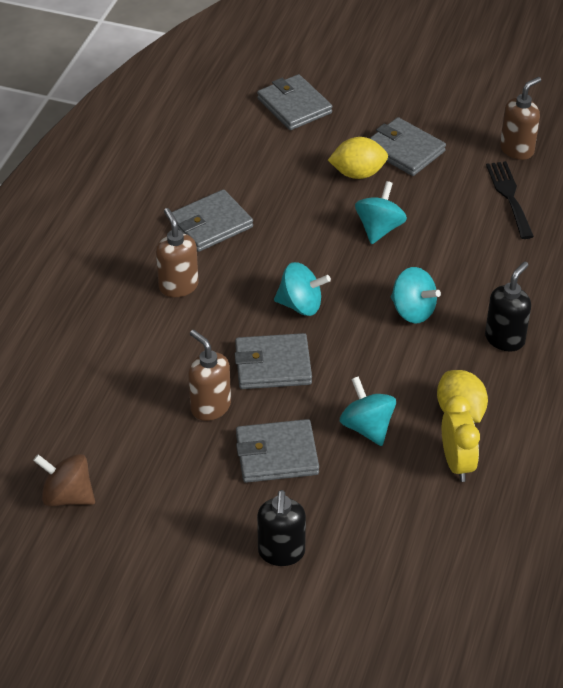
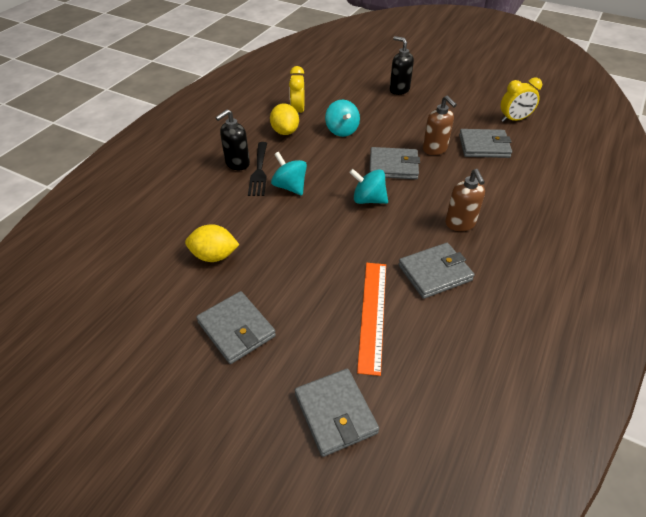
camera: 170 degrees left, 0 degrees up
(67, 496) = (514, 119): brown spinning top -> yellow clock
(274, 177) = (372, 314): none -> orange ruler
(276, 455) = (396, 124): grey wallet -> grey wallet (484, 146)
(281, 552) = (399, 90): black soap dispenser -> black soap dispenser turned 60 degrees counterclockwise
(358, 173) = (291, 308): yellow lemon -> yellow lemon (214, 256)
(379, 229) = (291, 250): turquoise spinning top -> none
(509, 196) = (168, 265): black fork -> black fork (259, 171)
(517, 149) = (128, 314): brown soap dispenser -> none

